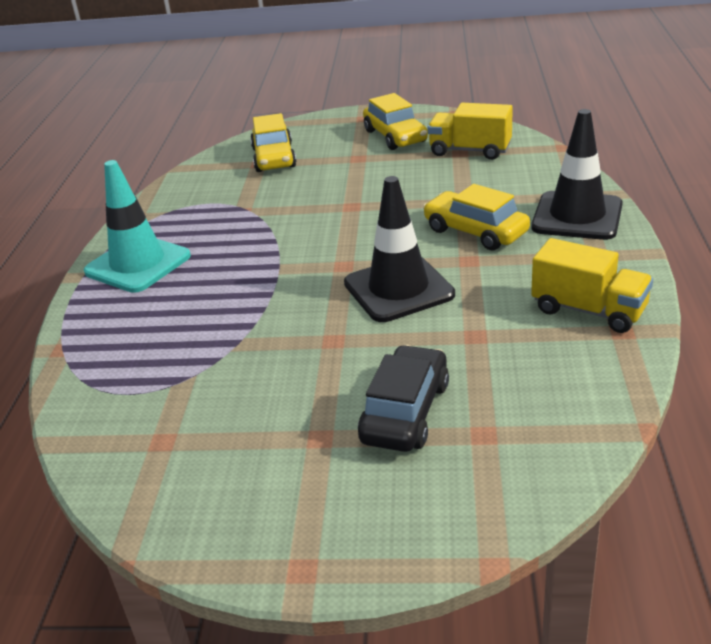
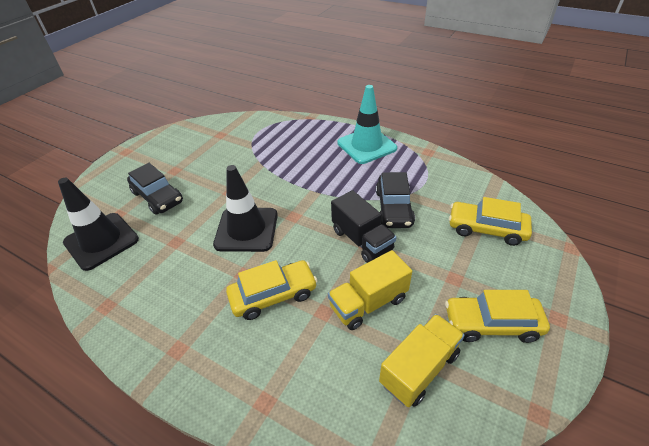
camera: 115 degrees right, 10 degrees up
(275, 208) = (394, 208): none -> black car
(347, 211) = (362, 240): none -> black truck
(577, 216) = (235, 374): black traffic cone -> black traffic cone (101, 241)
(588, 310) = (137, 302): yellow truck -> yellow truck (368, 303)

